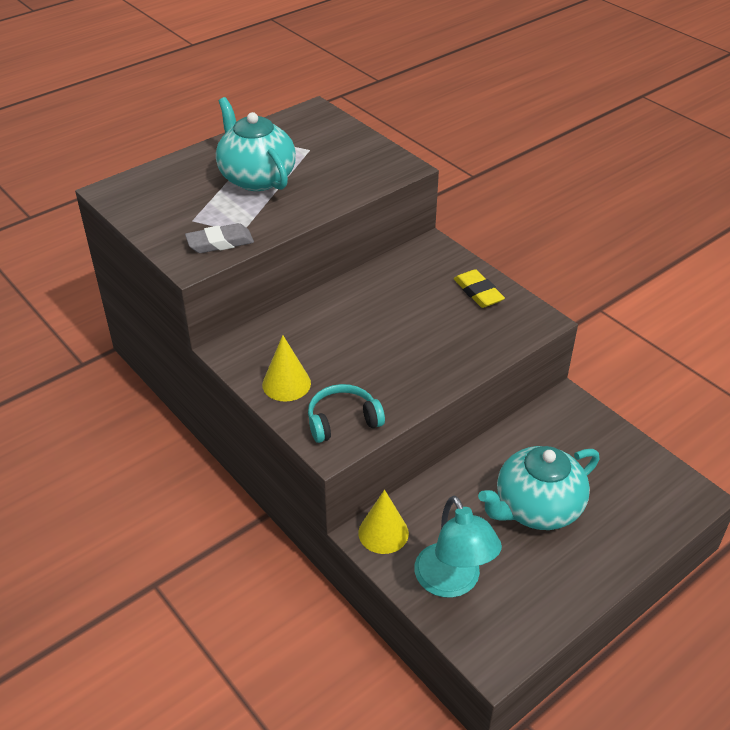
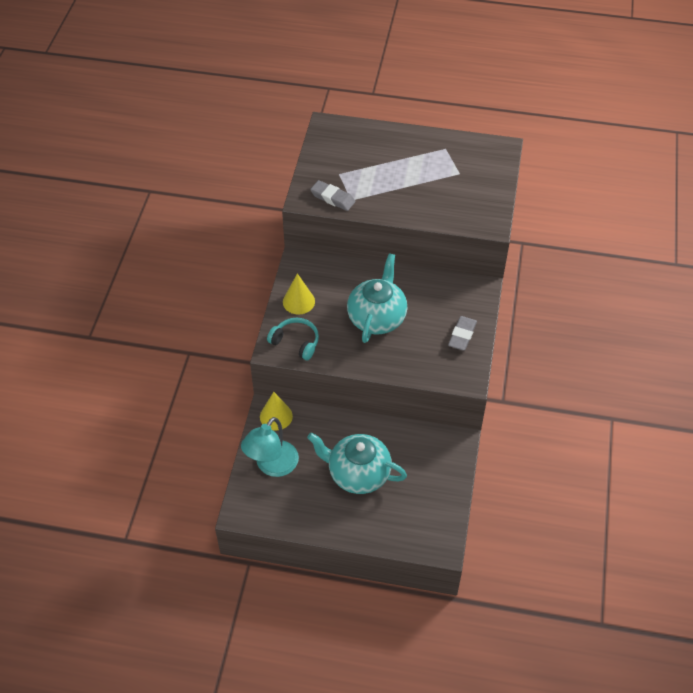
camera: 50 degrees right, 10 degrees up
(256, 178) = (405, 171): turquoise teapot -> turquoise teapot (377, 318)
(478, 292) = (462, 335): yellow eraser -> grey eraser

